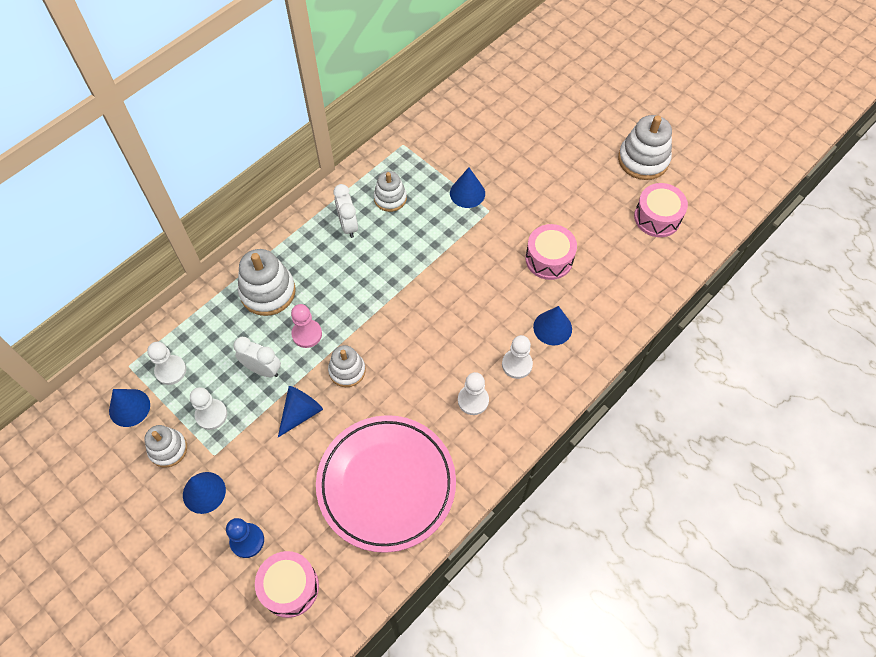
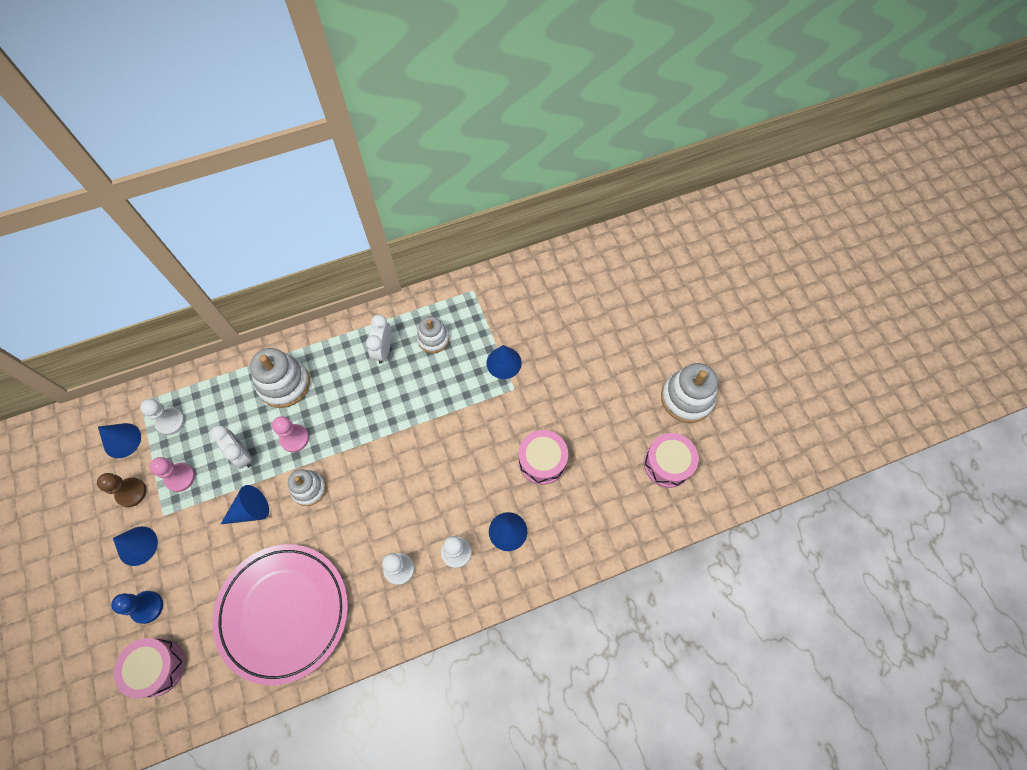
camera: 25 degrees right, 5 degrees up
(168, 449) = (131, 492): white stacking toy -> brown pawn
(211, 415) = (180, 477): white pawn -> pink pawn

